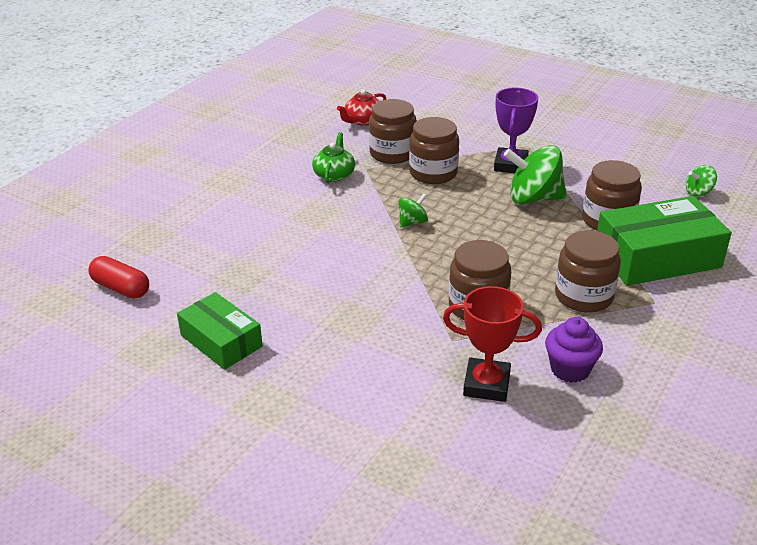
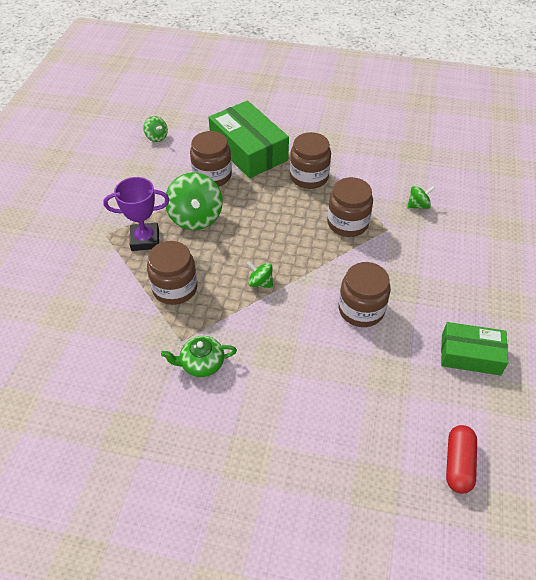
camera: 110 degrees left, 15 degrees up
(221, 341) = (470, 355): green box -> green box turned 75 degrees clockwise
(363, 120) = (78, 375): red teapot -> none
(392, 153) = (146, 328): brown jar -> brown jar (361, 309)
(486, 384) = (418, 205): red trophy -> green spinning top
(570, 369) = (382, 174): purple cupcake -> none

